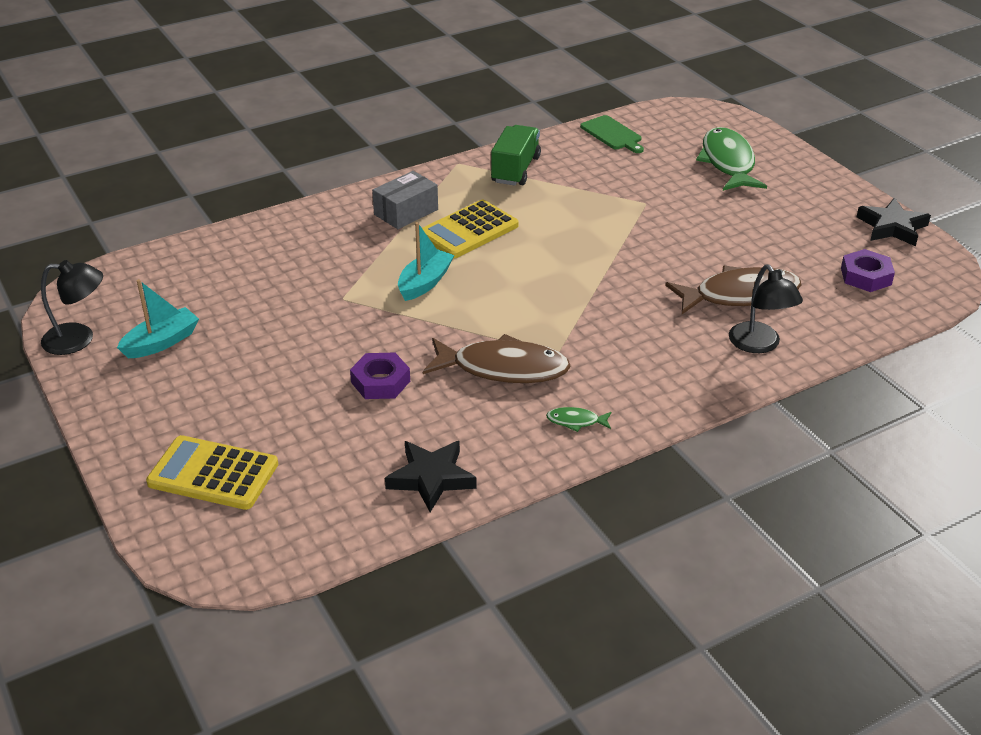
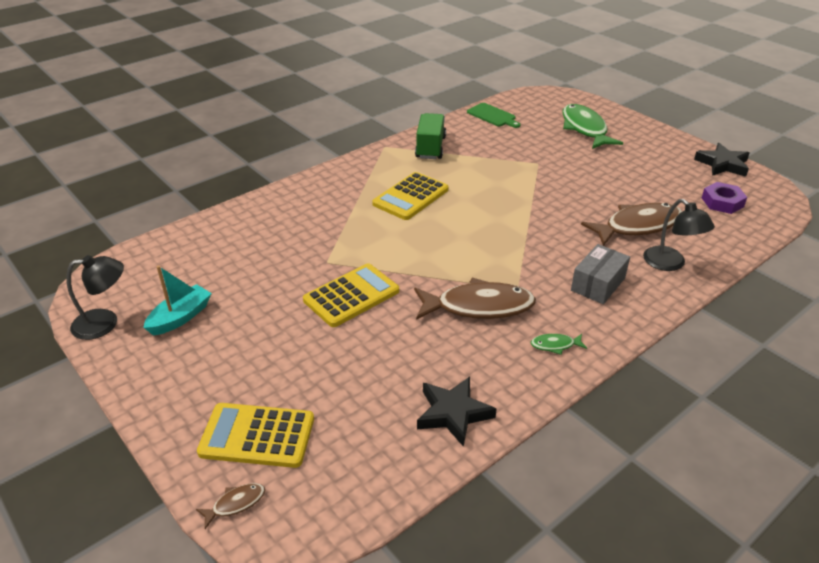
camera: 10 degrees left, 0 degrees up
(174, 535) = (235, 504): none -> brown fish
(359, 340) = (351, 296): none -> yellow calculator
(380, 382) = (381, 330): purple nut -> none
(406, 212) = (356, 187): grey box -> grey box (598, 284)
(425, 283) = (390, 242): turquoise boat -> none

